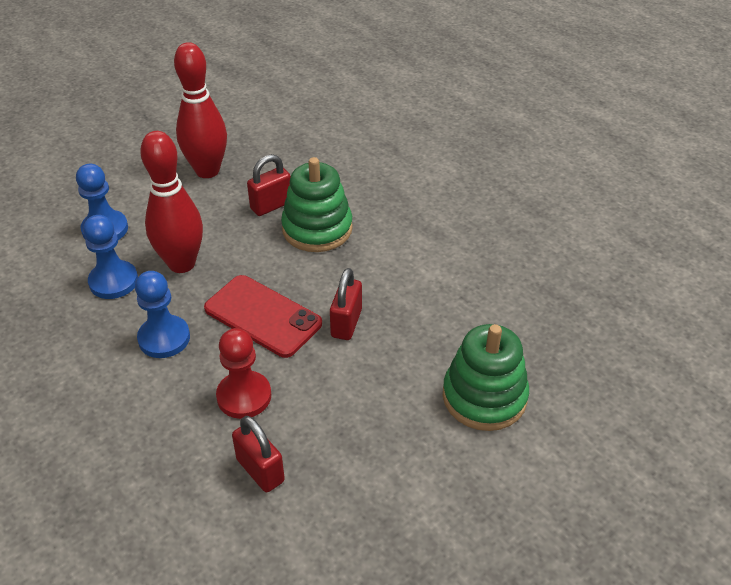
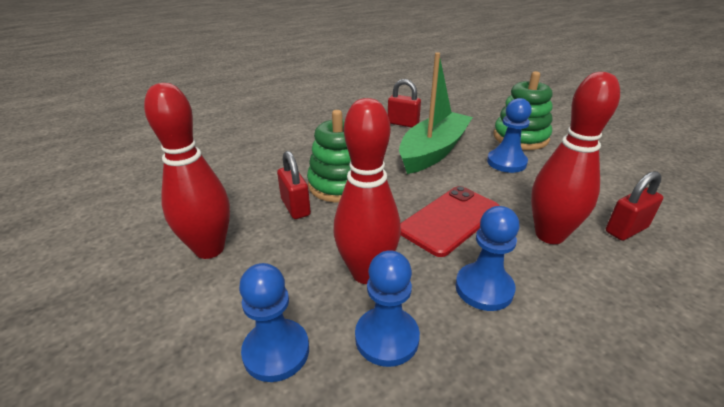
camera: 80 degrees left, 10 degrees down
(244, 396) = (549, 235): red pawn -> red bowling pin
(346, 323) = (457, 179): red padlock -> red padlock (403, 123)
(400, 373) = (506, 162): none -> blue pawn
(412, 300) = (433, 151): none -> green boat

